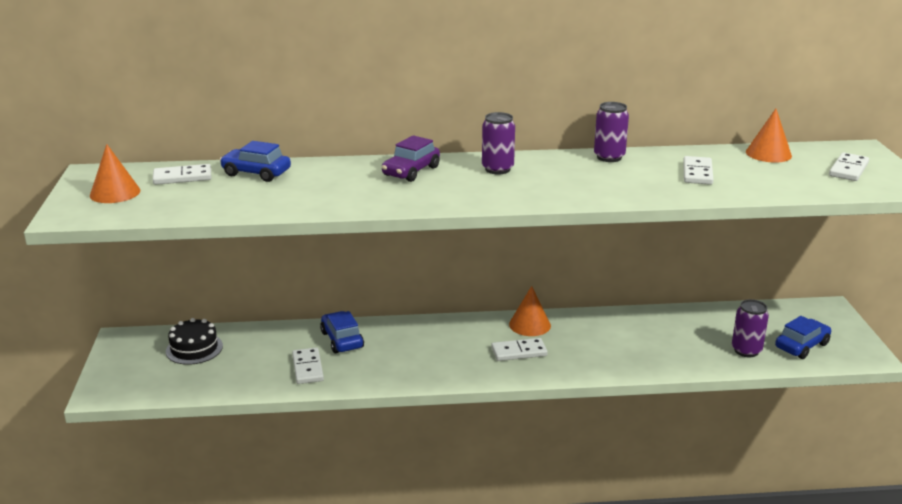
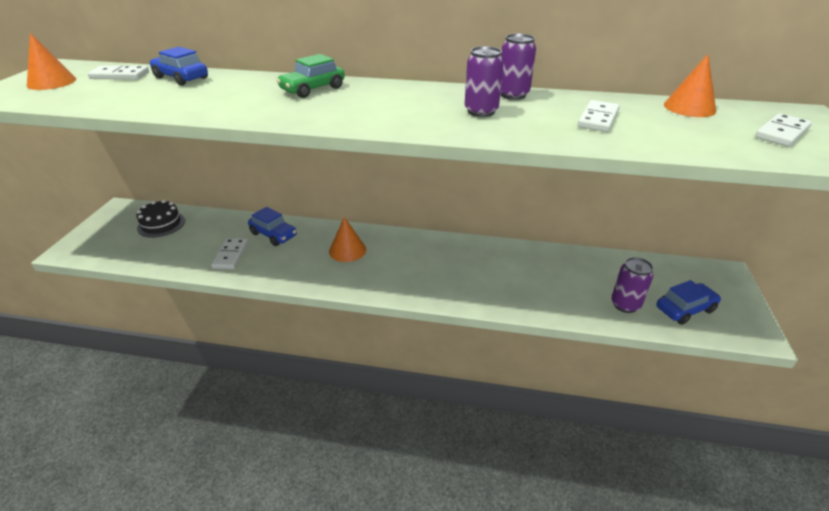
camera: 15 degrees right, 10 degrees up
(342, 340) = (273, 234): blue car -> blue car turned 135 degrees clockwise
(411, 171) = (312, 89): purple car -> green car
(497, 169) = (394, 95): purple can -> purple can (481, 111)
(519, 352) = (410, 270): white domino -> none
(529, 325) = (433, 245): orange cone -> orange cone (347, 250)

